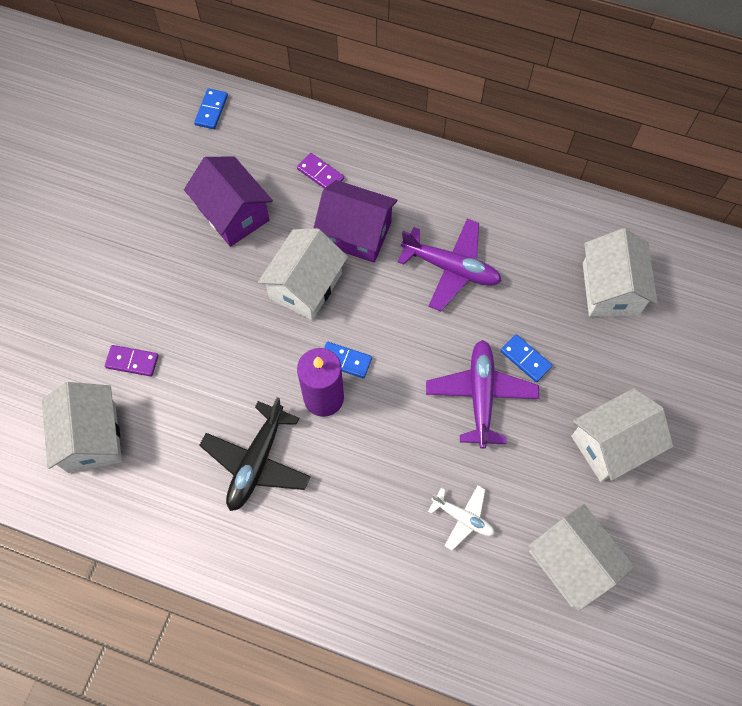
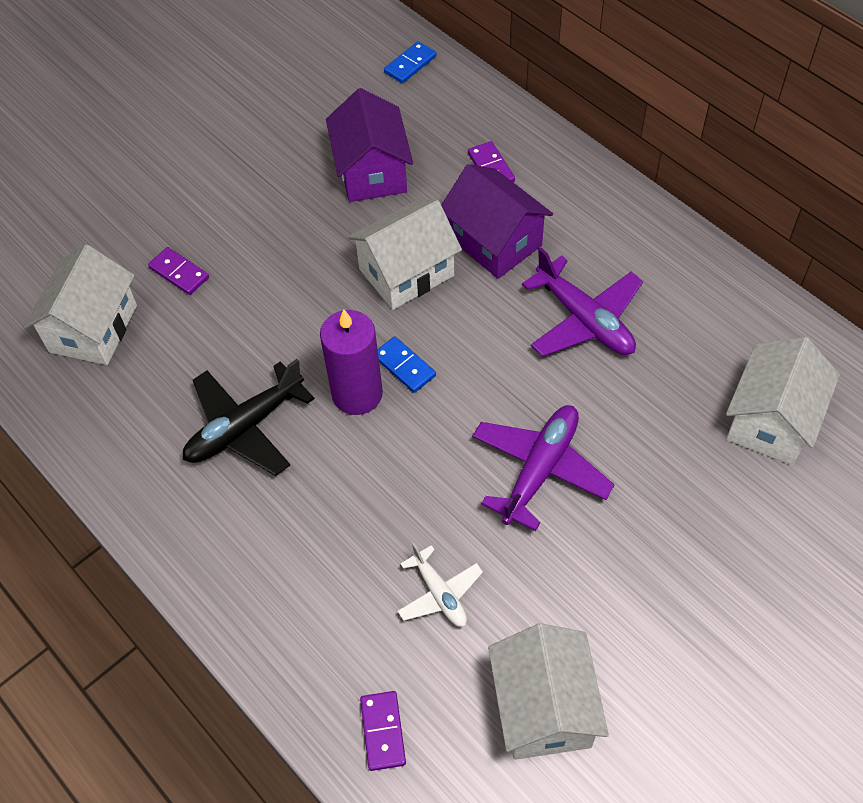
camera: 30 degrees right, 10 degrees down
(479, 633) = (383, 731): none -> purple domino
(525, 359) = (618, 453): blue domino -> none
(612, 444) = (673, 597): white house -> none

